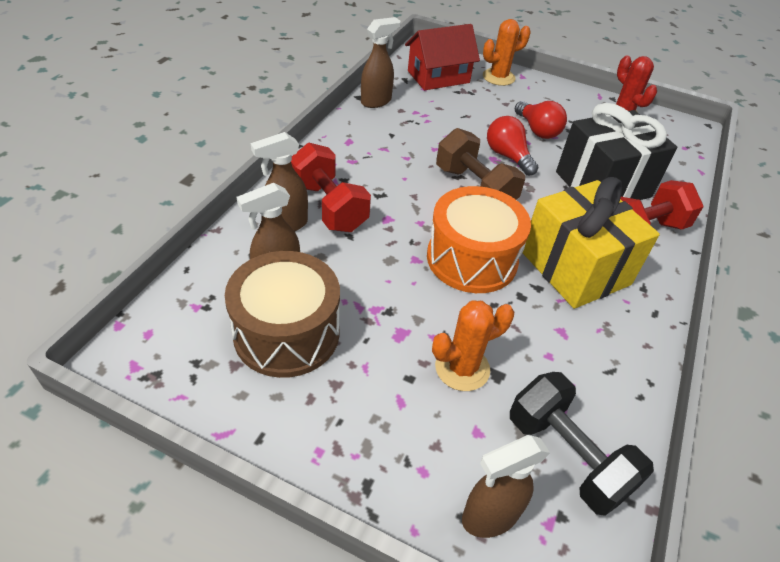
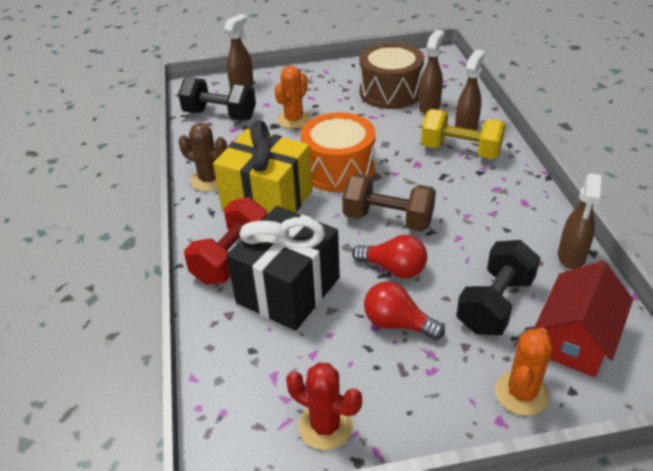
camera: 150 degrees right, 5 degrees down
(329, 207) = (460, 150): red dumbbell -> yellow dumbbell
(462, 108) = (495, 304): none -> black dumbbell
(631, 333) = (209, 180): none -> brown cactus

